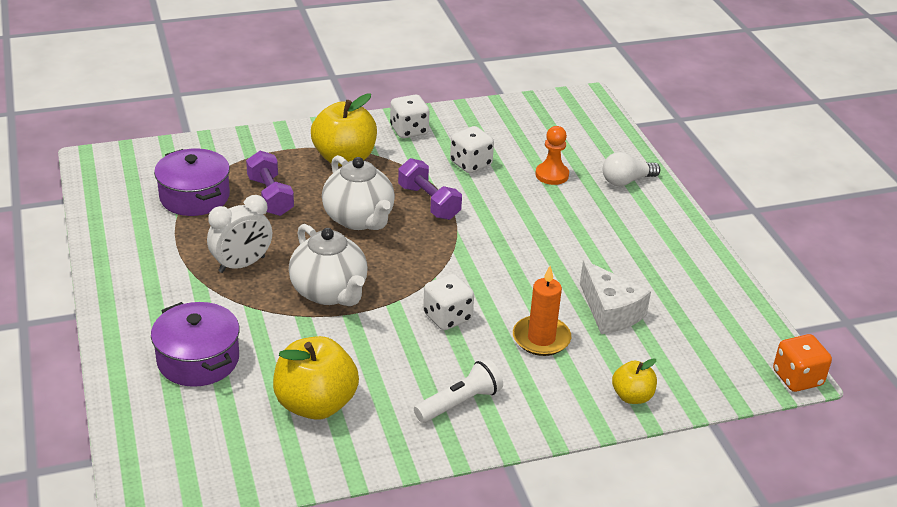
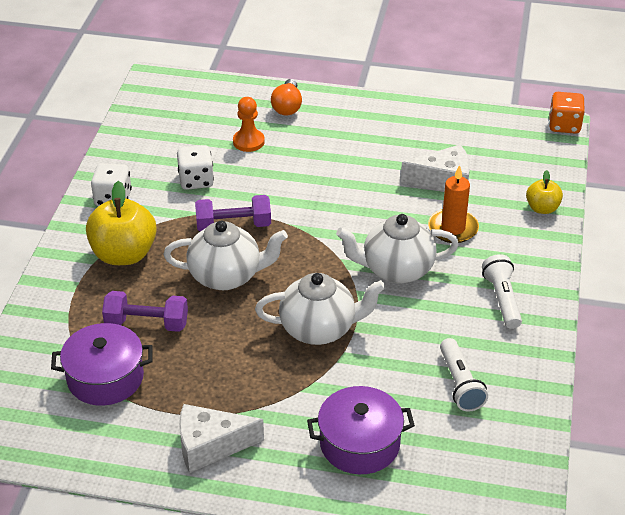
camera: 60 degrees left, 5 degrees up
(149, 274) = (210, 446): none -> white cheese
(242, 265) = (240, 374): white clock -> none
(316, 404) = (460, 384): yellow apple -> white flashlight
(447, 317) = (396, 269): white dice -> white teapot
(626, 181) = (287, 106): white light bulb -> orange light bulb

